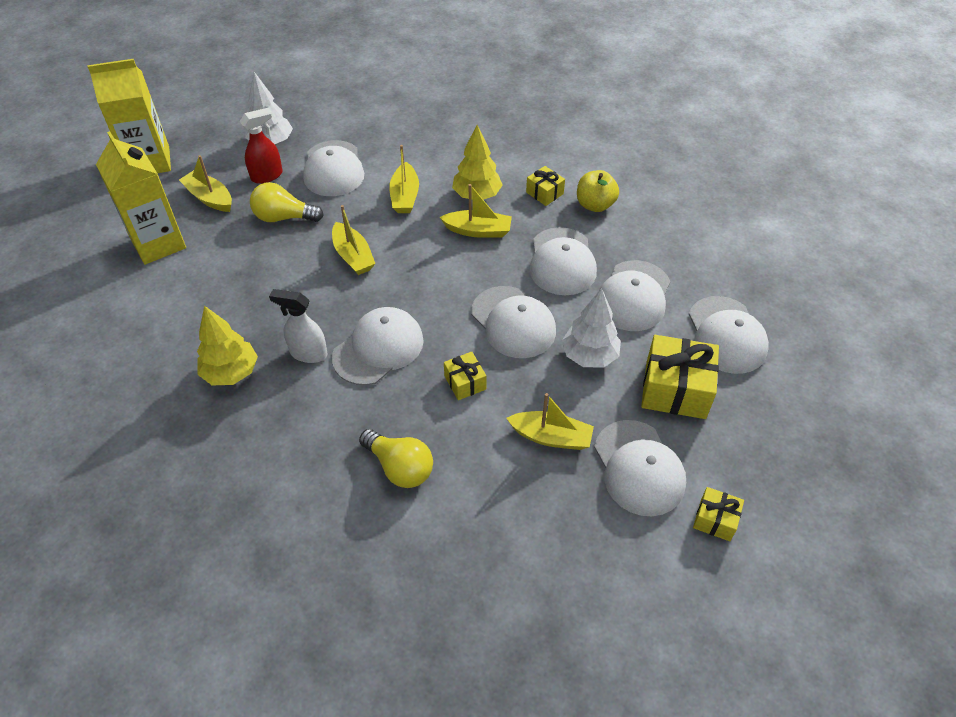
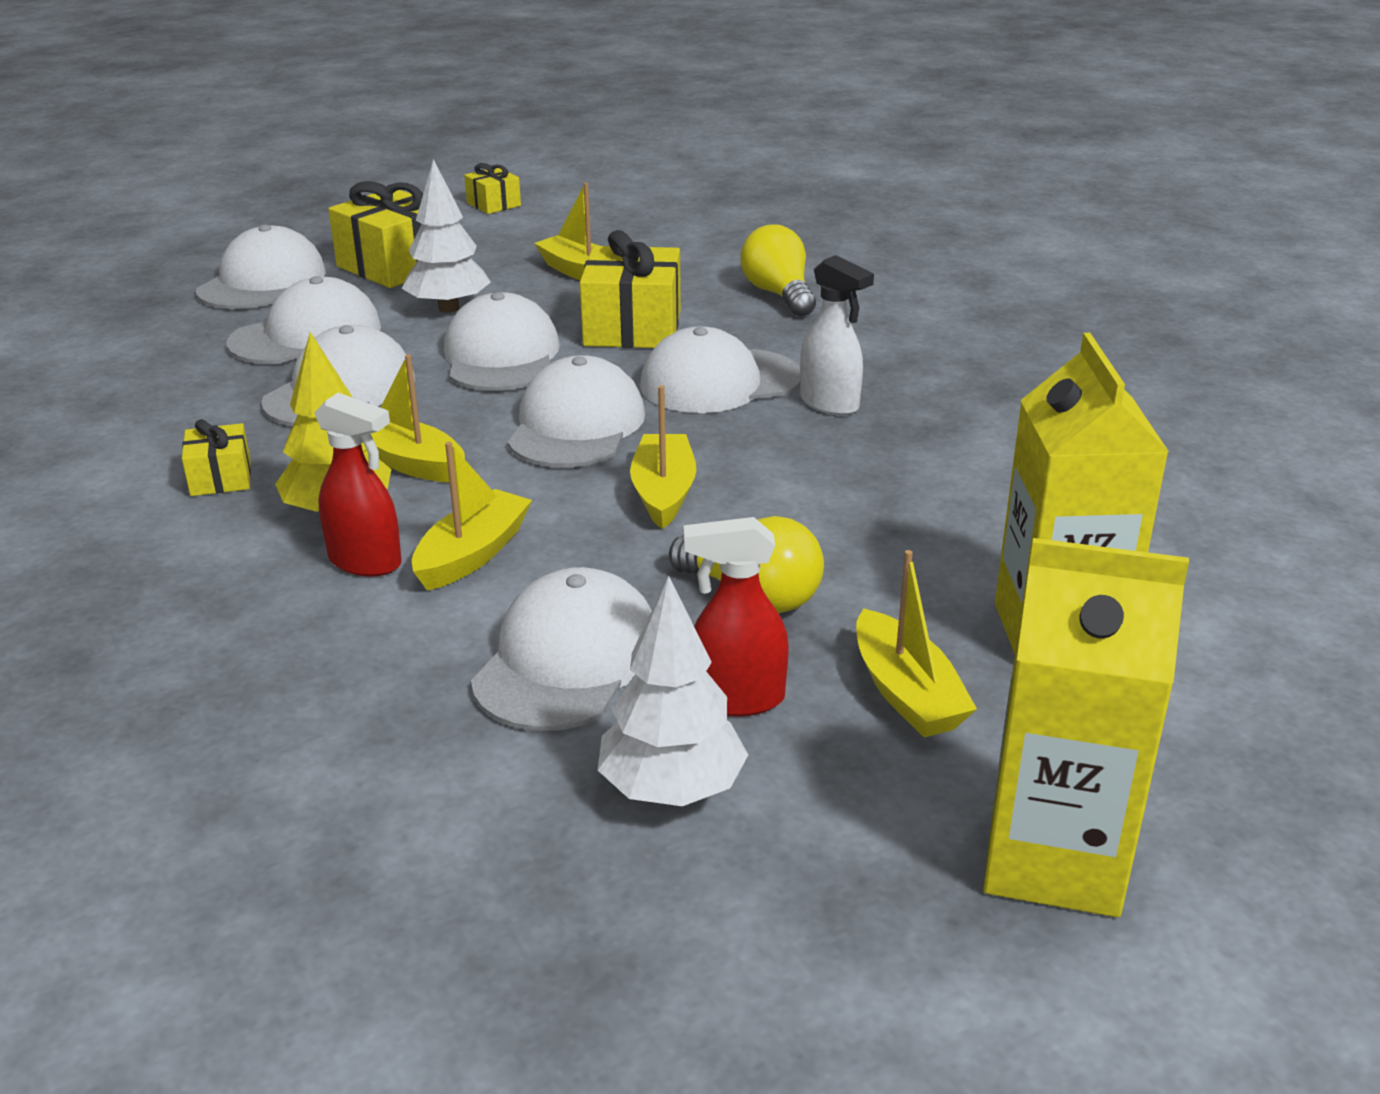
camera: 150 degrees left, 20 degrees down
(231, 373) = (962, 415): yellow tree -> none
(441, 178) = (366, 562): none -> red spray bottle
(465, 382) = (632, 327): yellow gift -> yellow gift, size x1.88
(595, 205) = (172, 437): yellow apple -> none
(639, 468) = (518, 238): white cap -> white cap (576, 426)

